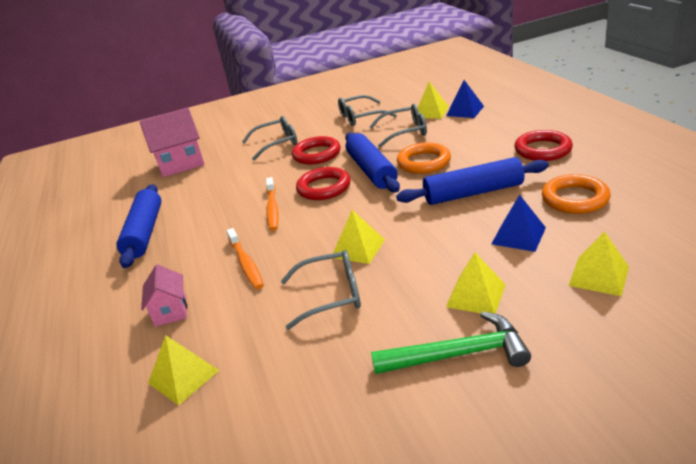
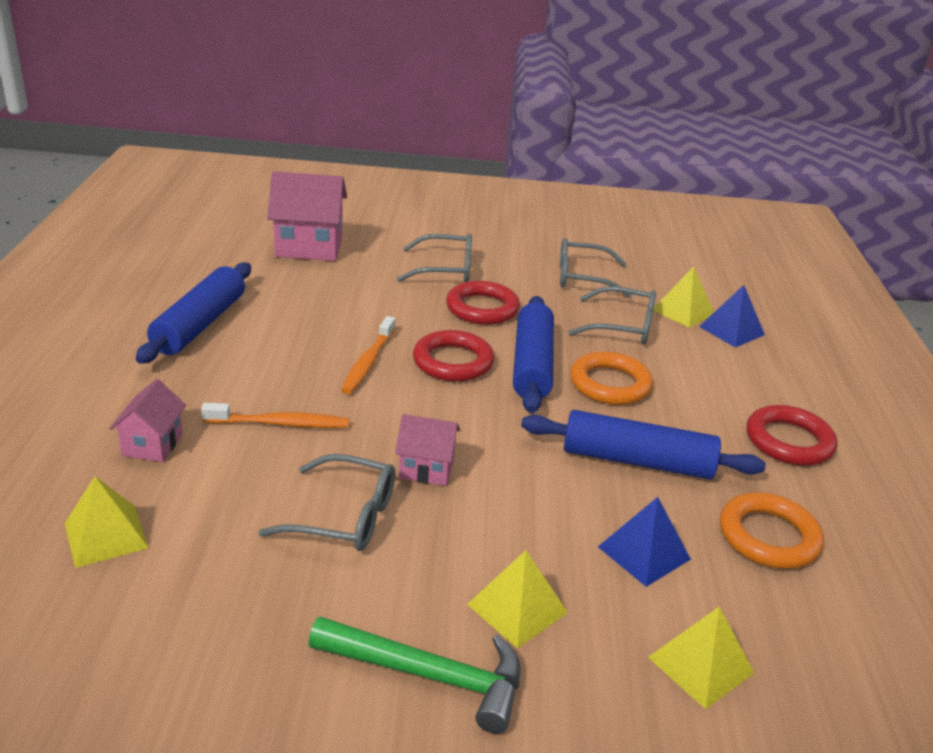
camera: 15 degrees right, 0 degrees up
(246, 263) = (280, 423): orange toothbrush -> orange toothbrush turned 90 degrees counterclockwise
(358, 248) = (426, 469): yellow pyramid -> pink house

